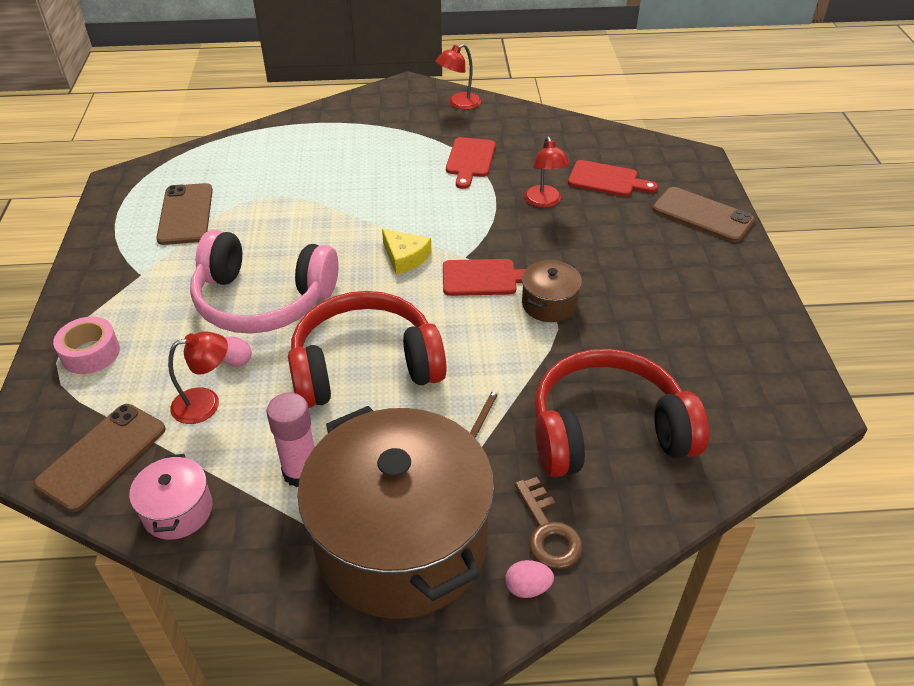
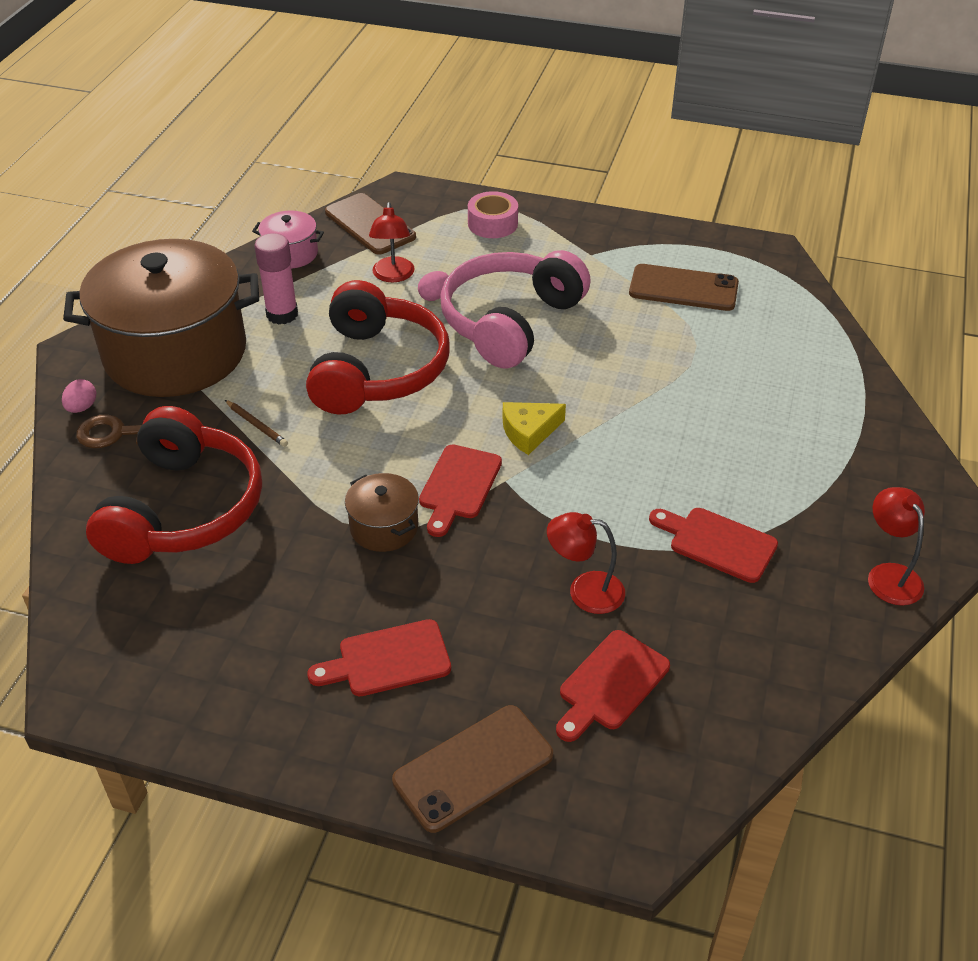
camera: 110 degrees right, 0 degrees up
(659, 267) = (388, 660): none -> red cutting board

